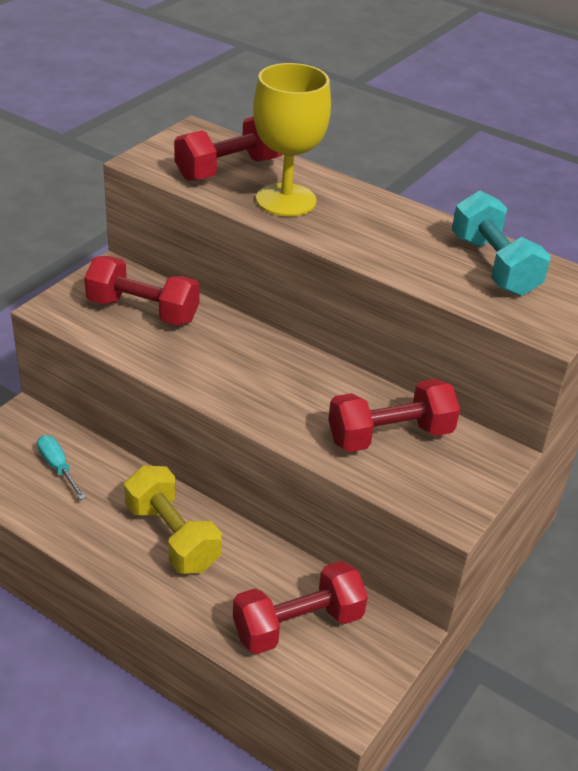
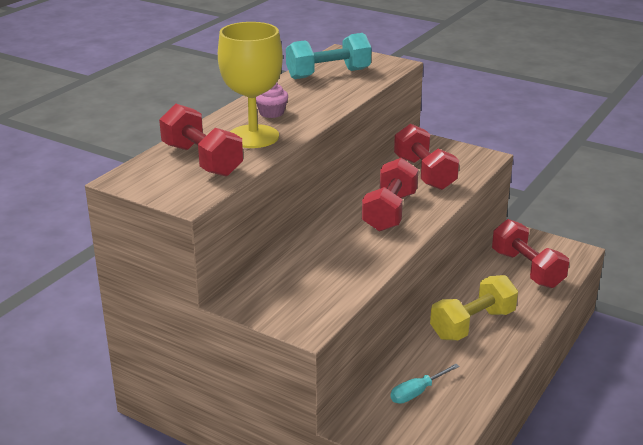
camera: 90 degrees left, 10 degrees down
(143, 311) = (302, 277): red dumbbell -> red dumbbell (389, 212)
(354, 215) = (271, 113): none -> pink cupcake

